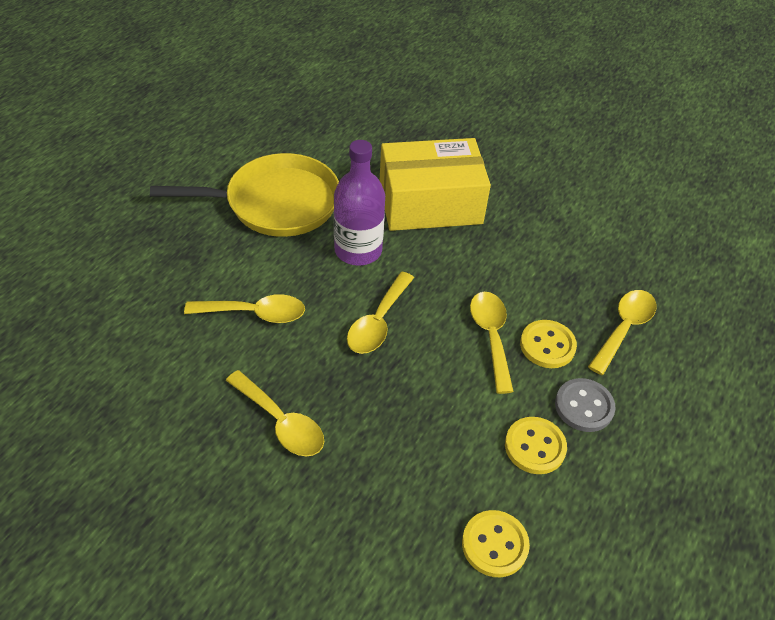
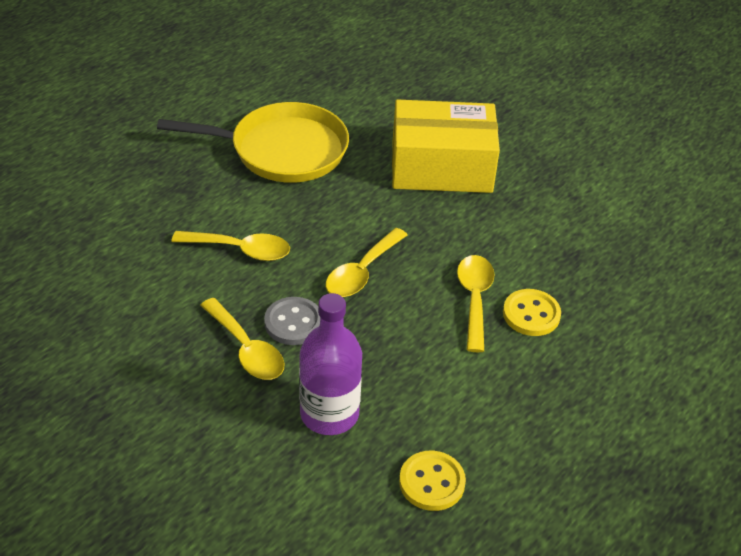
camera: 10 degrees right, 5 degrees down
(358, 250) = (356, 203): purple bottle -> purple bottle (329, 414)
(535, 446) = (494, 403): yellow button -> none
(584, 406) = (554, 374): grey button -> grey button (293, 323)
(624, 329) = (616, 308): yellow spoon -> none

